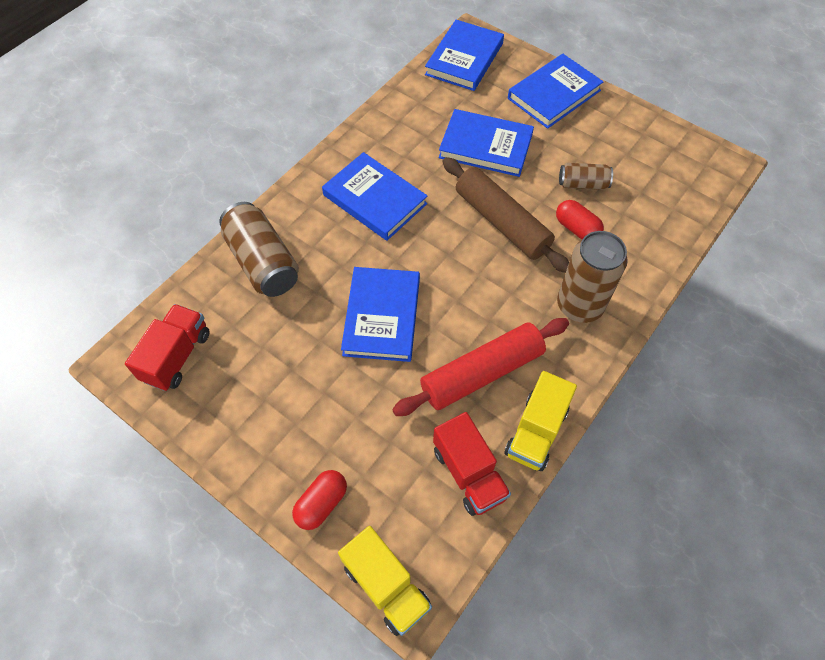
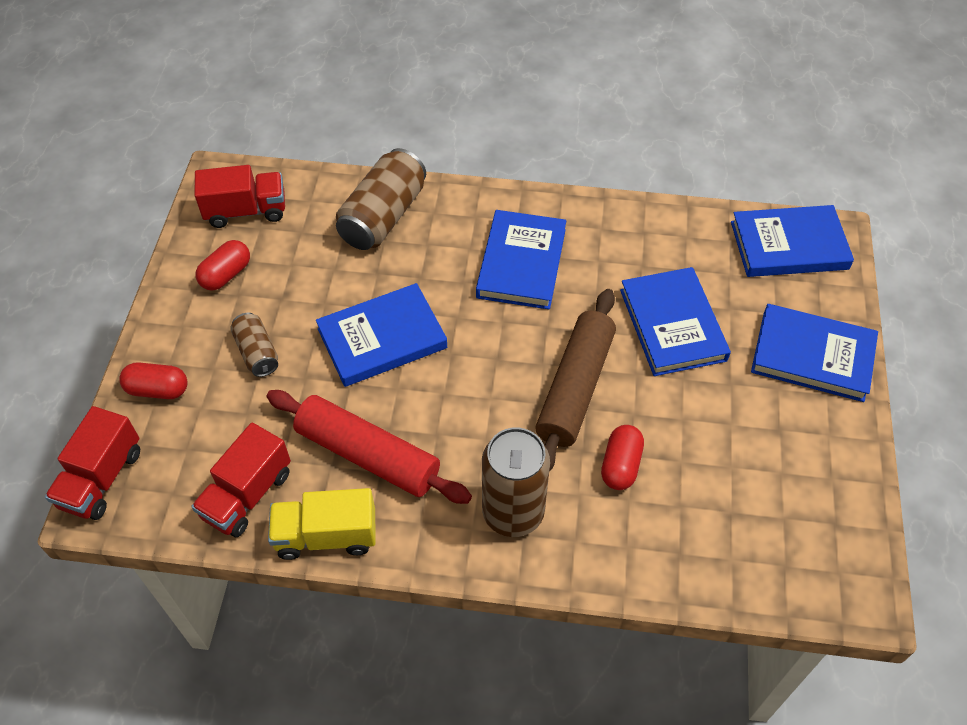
camera: 60 degrees right, 5 degrees down
(235, 400) = (226, 274): none -> red capsule
(386, 586) = (102, 478): yellow truck -> red truck
(582, 184) = (693, 444): brown can -> brown can (257, 353)

